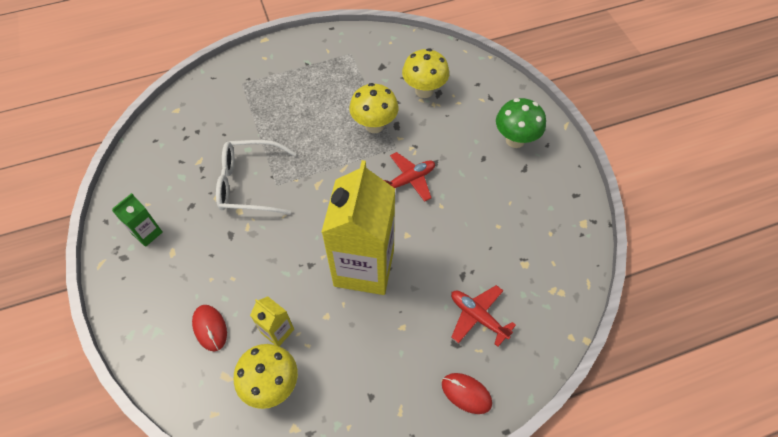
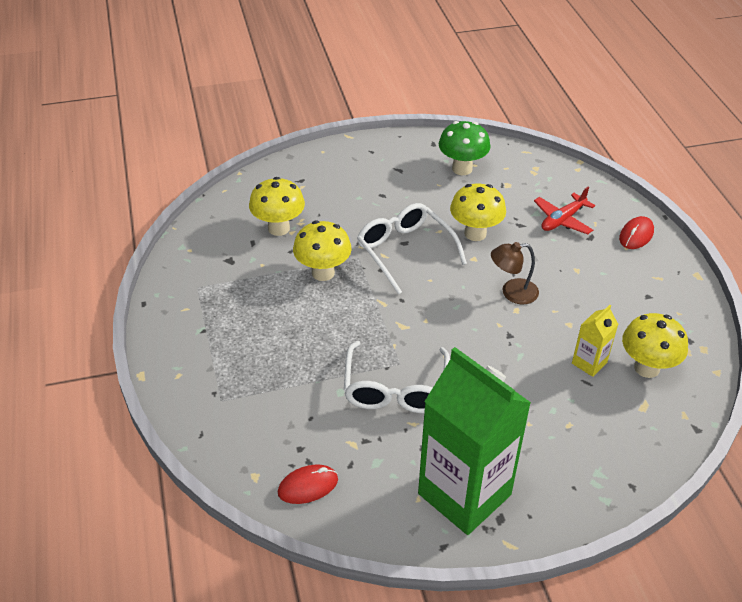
camera: 85 degrees left, 15 degrees down
(147, 233) = (464, 494): green carton -> green carton, size x2.31
(210, 328) = (590, 422): red mouse -> red mouse (308, 486)
(364, 267) = (512, 292): yellow carton -> brown lamp
(409, 180) = (405, 251): red plane -> white glasses
(442, 235) = (475, 233): none -> yellow mushroom
(515, 140) = (362, 171): green mushroom -> green mushroom (462, 169)

